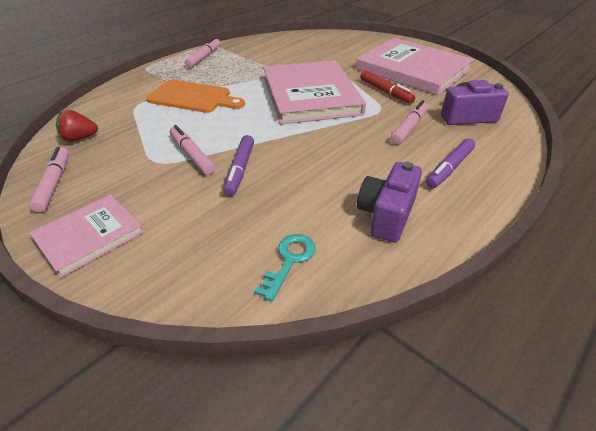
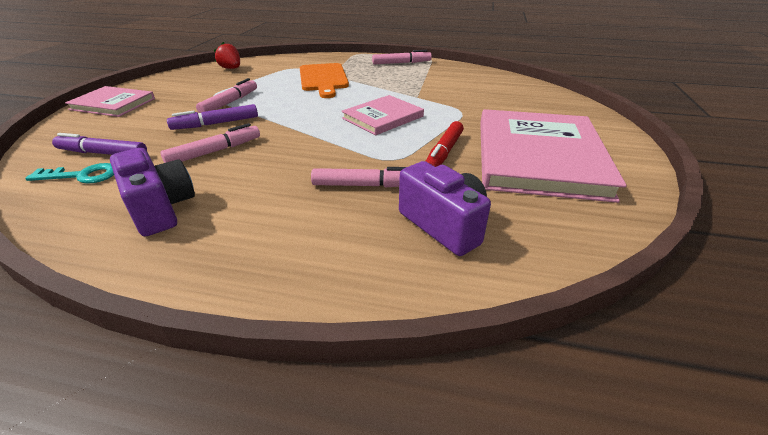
camera: 60 degrees right, 5 degrees down
(54, 183) = (172, 79): pink marker -> pink marker (215, 151)
(310, 95) = (383, 117): pink book -> pink book, size x0.55
(386, 215) = (161, 208): purple camera -> purple camera turned 60 degrees clockwise
(449, 168) = (282, 233): purple marker -> purple marker (103, 153)

